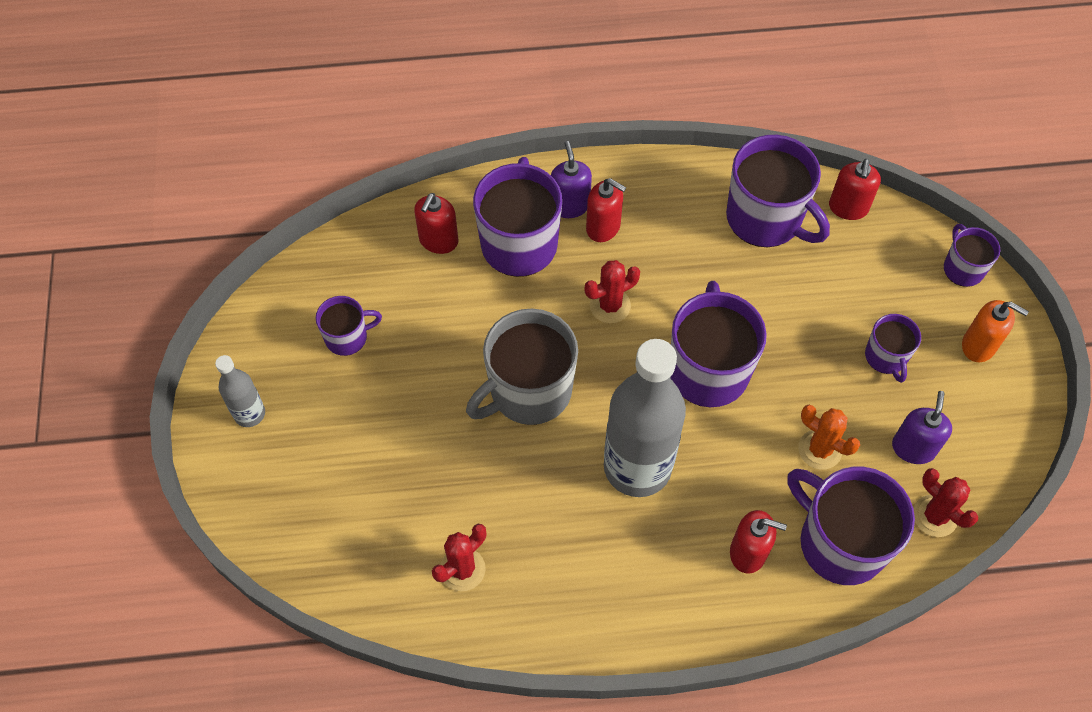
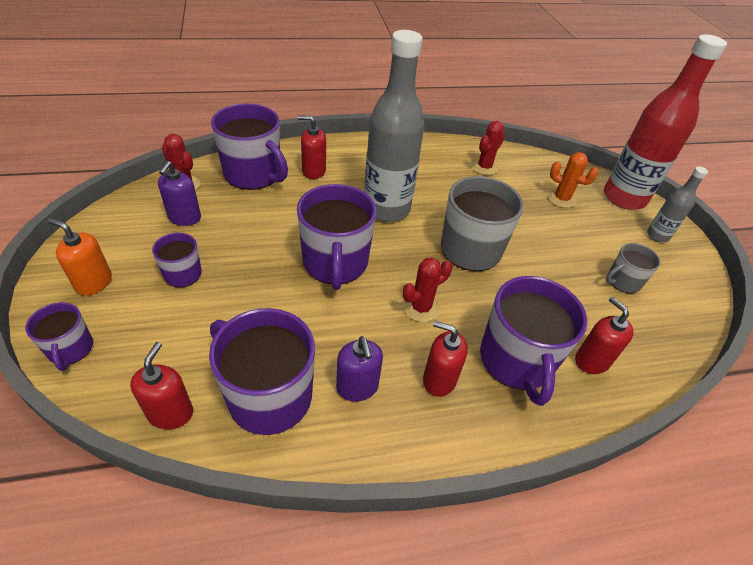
camera: 170 degrees right, 15 degrees down
(254, 493) = (624, 198): none -> red bottle
(347, 337) = (622, 281): purple mug -> grey mug
(438, 240) = (591, 361): red soap dispenser -> red soap dispenser turned 45 degrees counterclockwise
(569, 205) = (478, 402): purple soap dispenser -> purple soap dispenser (357, 387)
(819, 449) = (255, 217): orange cactus -> orange cactus (561, 199)

